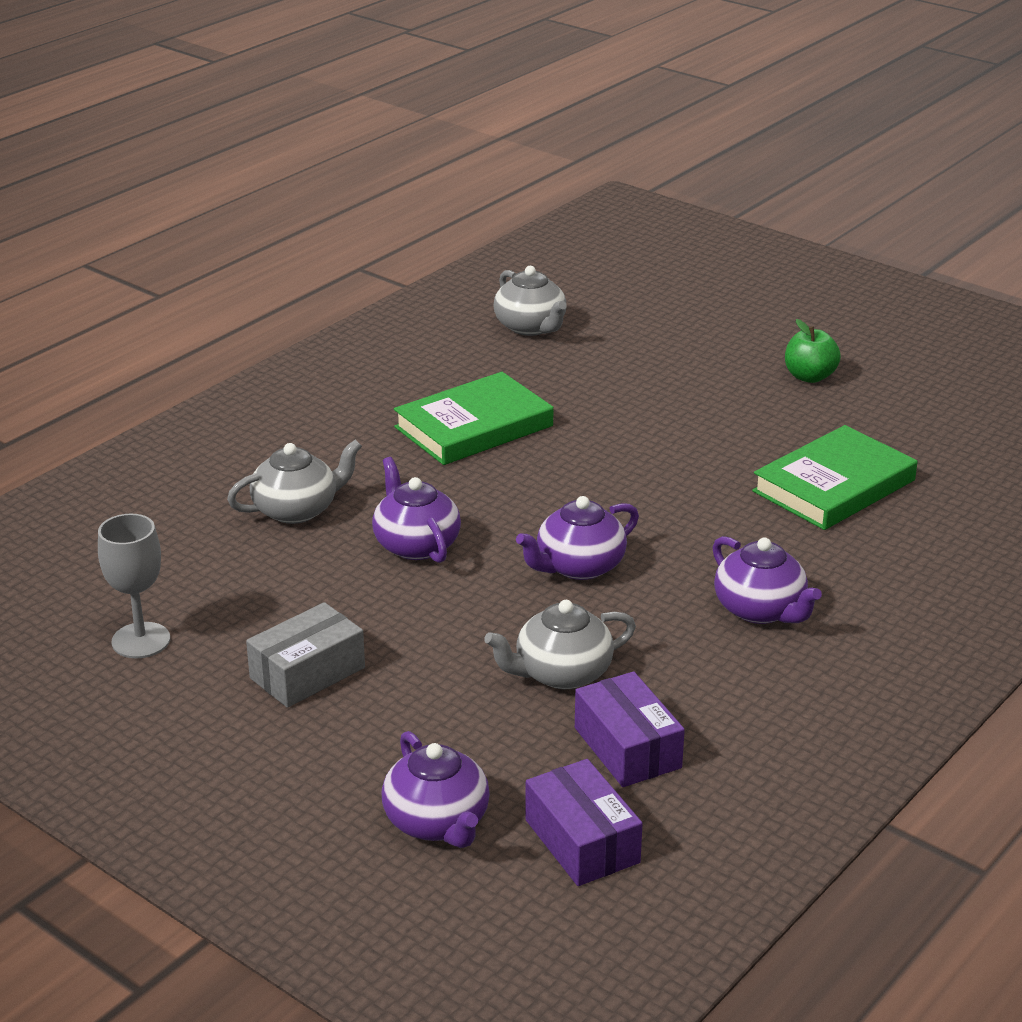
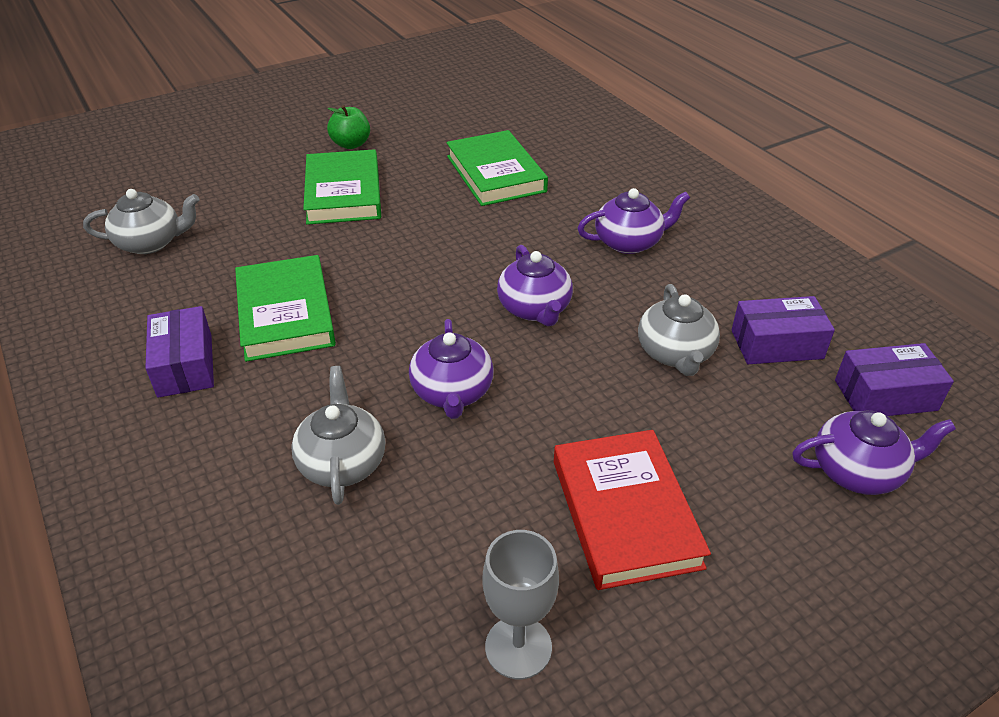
camera: 70 degrees left, 10 degrees up
(307, 673) = (625, 513): grey box -> red book
(372, 401) = (185, 365): none -> purple box
(416, 545) = (452, 393): purple teapot -> purple teapot turned 90 degrees counterclockwise
(703, 400) = (343, 193): none -> green book

